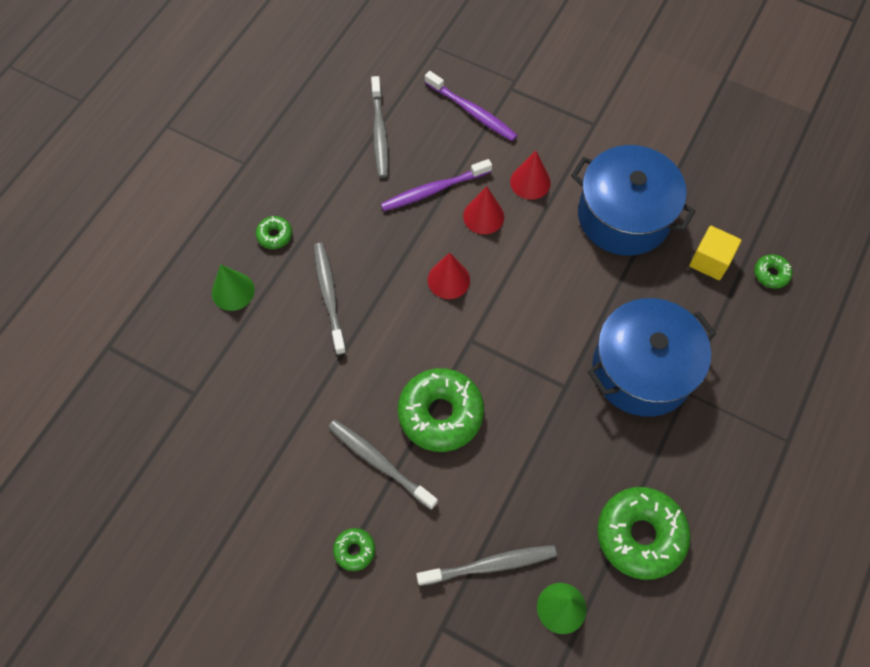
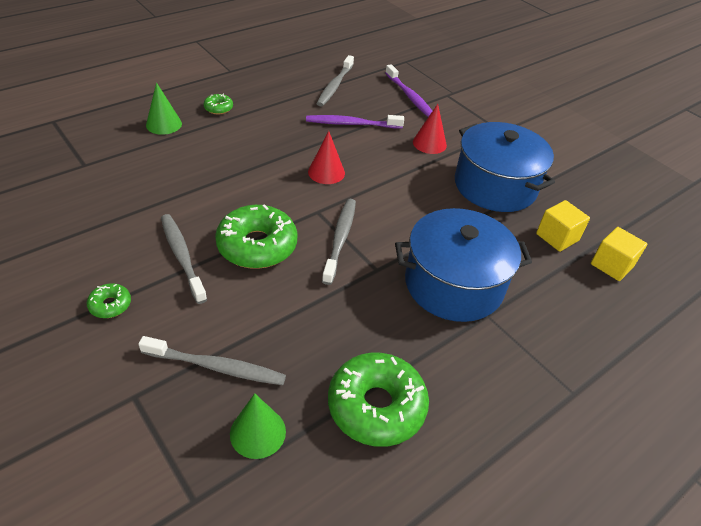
camera: 20 degrees right, 20 degrees down
(329, 296) = (229, 150): grey toothbrush -> grey toothbrush (340, 239)
(483, 216) = (379, 149): red cone -> none
(771, 274) = (612, 265): green donut -> yellow cube

